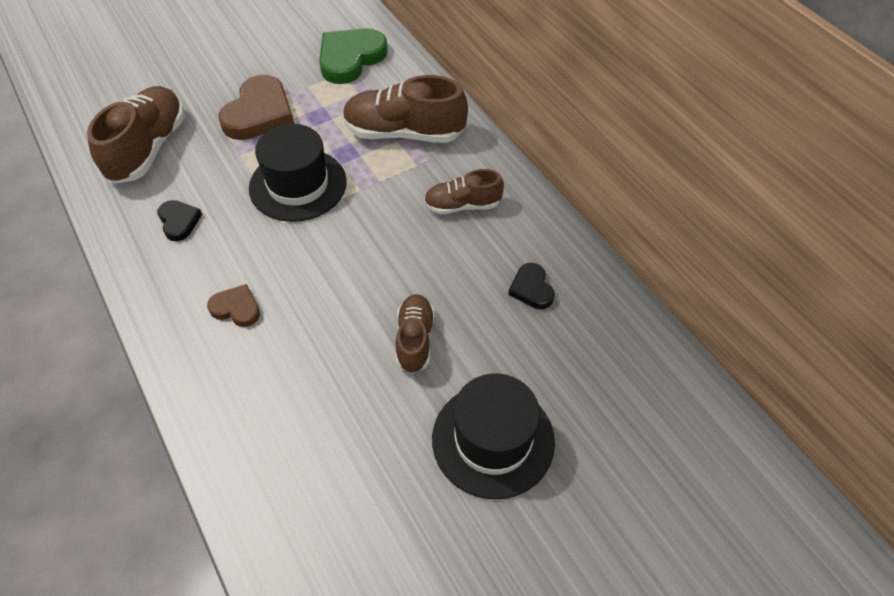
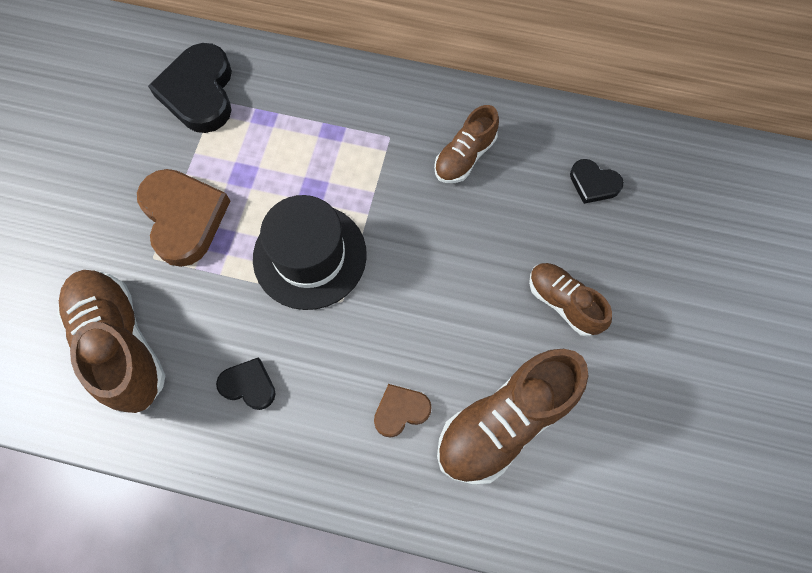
camera: 45 degrees left, 15 degrees up
(350, 59) = (199, 92): green heart -> black heart
(404, 133) = (339, 129): brown shoe -> brown shoe (505, 421)
(493, 440) = (700, 326): black hat -> none

